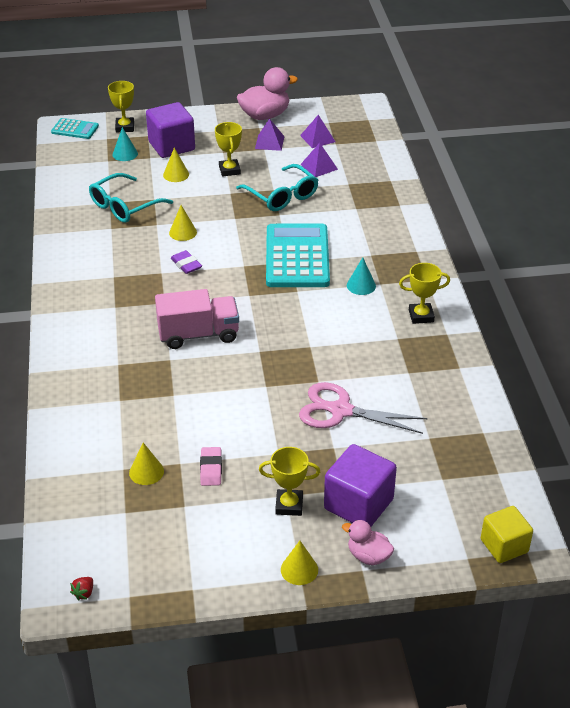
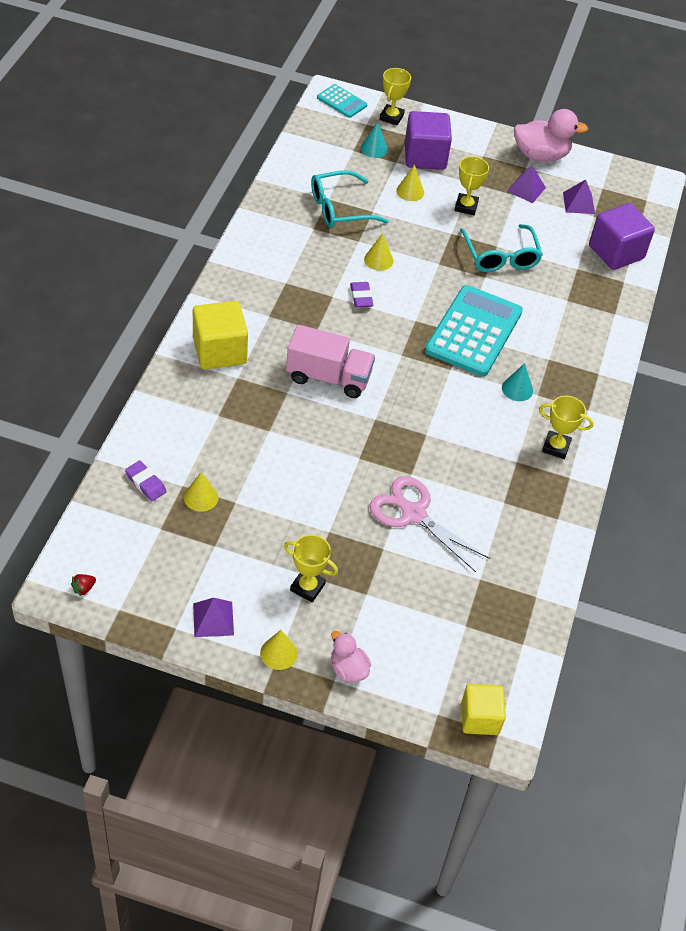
camera: 20 degrees right, 10 degrees up
(87, 480) = (145, 483): none -> purple eraser
(88, 349) = (219, 351): none -> yellow cube
(211, 469) = (259, 520): pink eraser -> none
(319, 167) = (559, 237): purple pyramid -> purple pyramid (213, 619)
(358, 504) = (371, 615): purple cube -> purple cube (616, 252)

